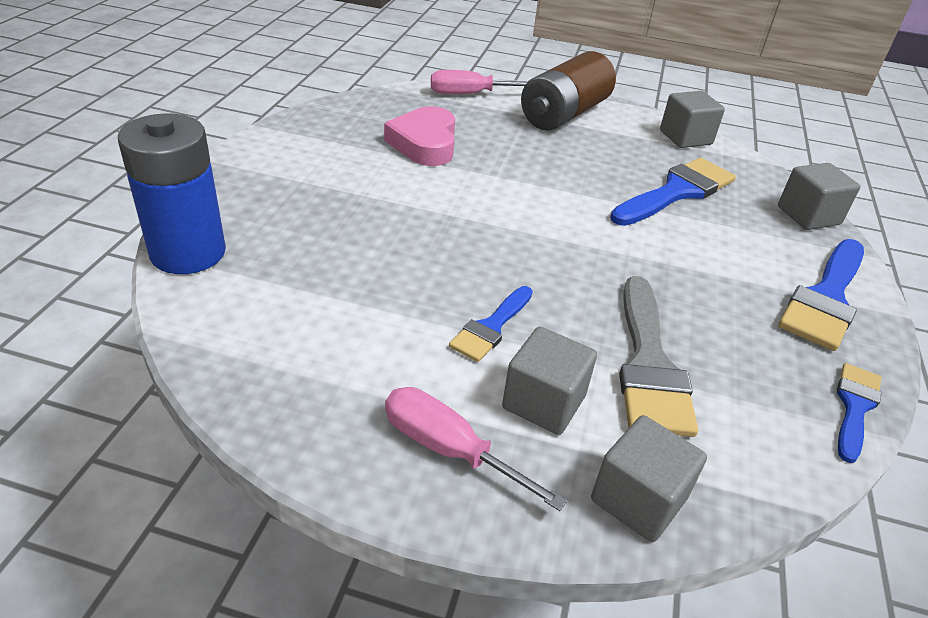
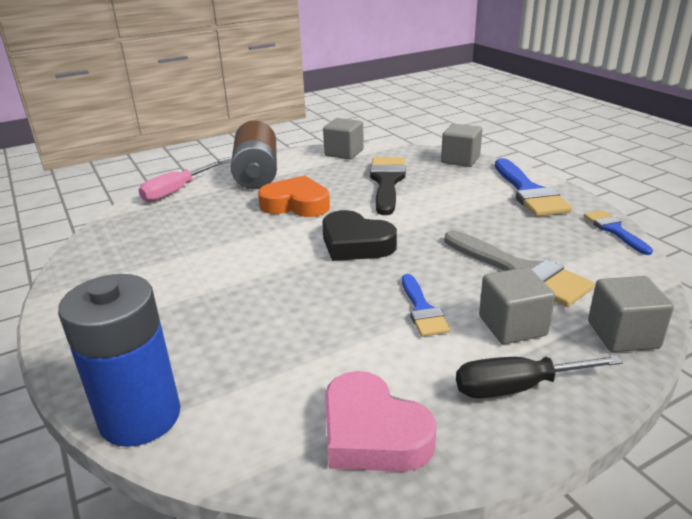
camera: 40 degrees left, 10 degrees down
(424, 143) = (196, 236): pink heart -> pink heart (372, 433)
(449, 449) = (516, 387): pink screwdriver -> black screwdriver
(538, 231) = (355, 244): none -> black heart
(549, 163) = (296, 204): none -> orange heart
(677, 192) = (387, 182): blue brush -> black brush

